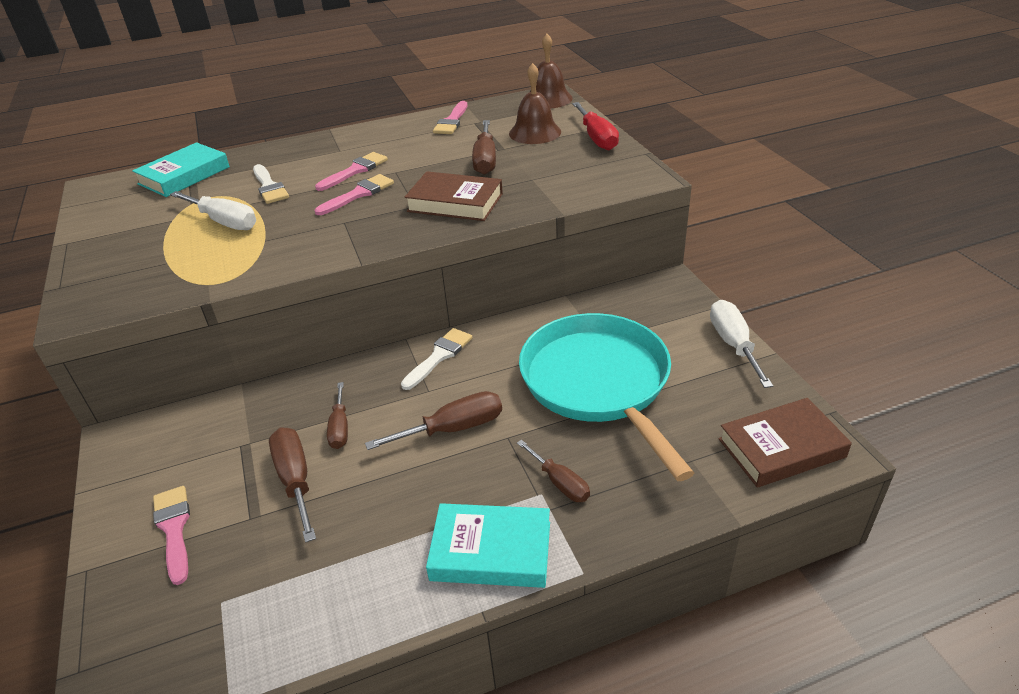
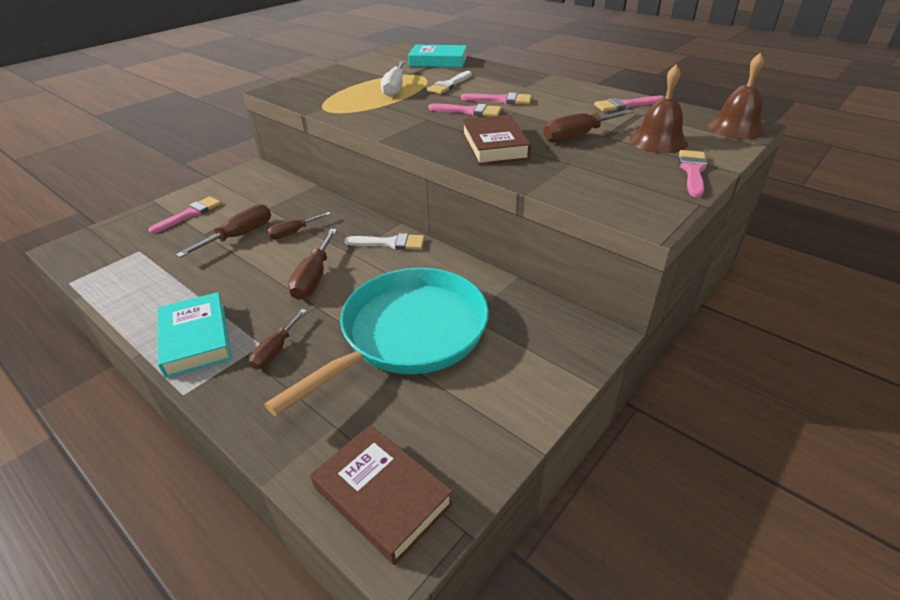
camera: 60 degrees right, 0 degrees up
(453, 428) = (314, 278): brown screwdriver -> brown screwdriver turned 60 degrees clockwise
(597, 138) = (692, 171): red screwdriver -> pink brush
(733, 344) = (532, 412): white screwdriver -> none

